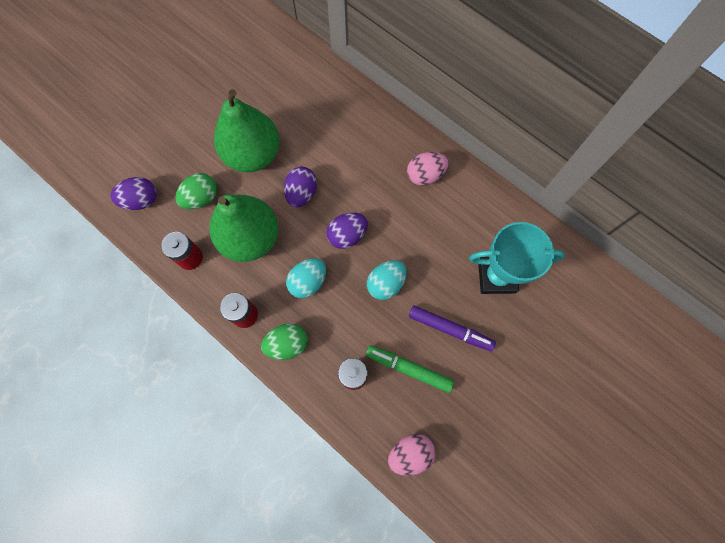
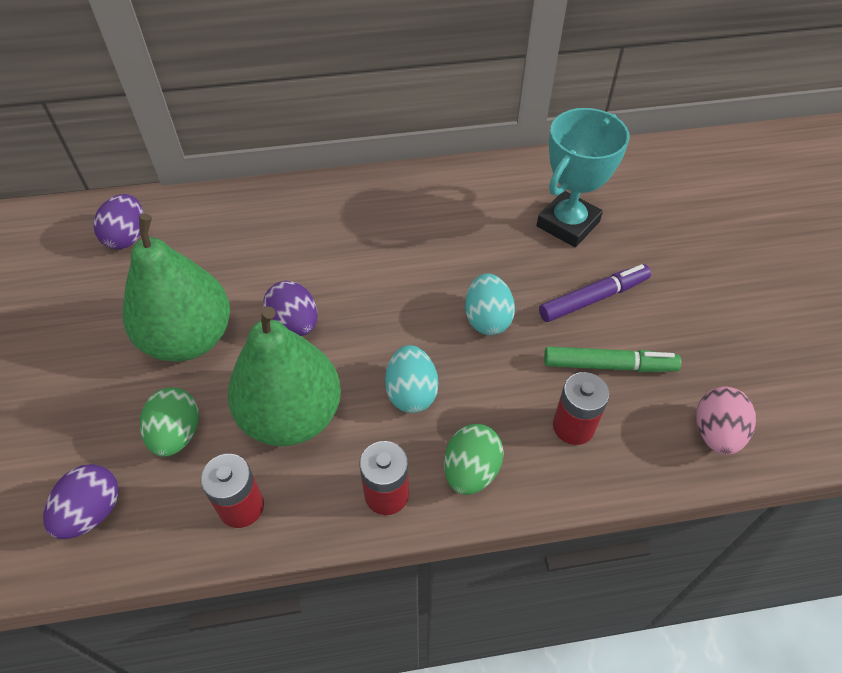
camera: 50 degrees left, 20 degrees down
(347, 235) = (393, 316): purple egg -> purple egg (127, 237)
(408, 368) = (609, 365): green marker -> green marker turned 150 degrees counterclockwise
(425, 175) = (398, 205): pink egg -> none

